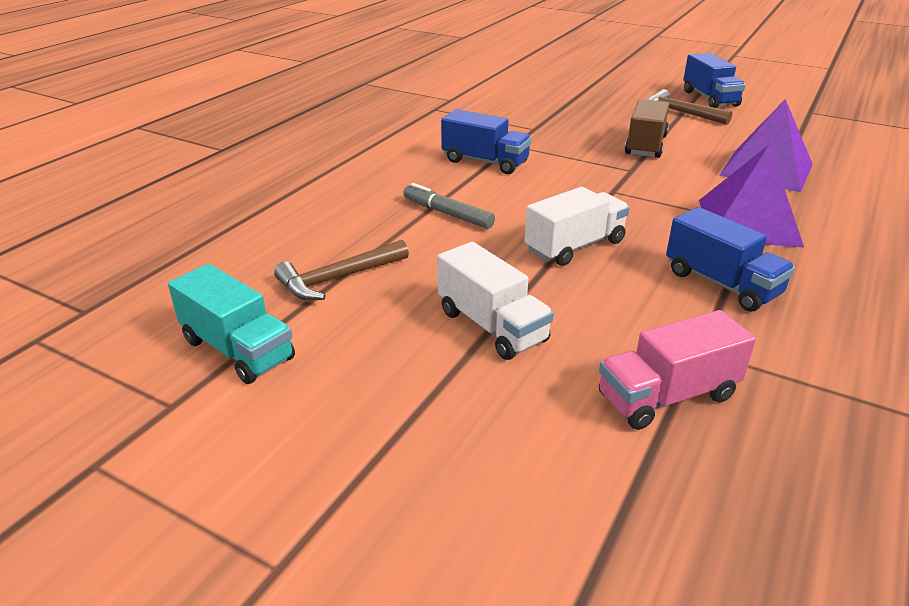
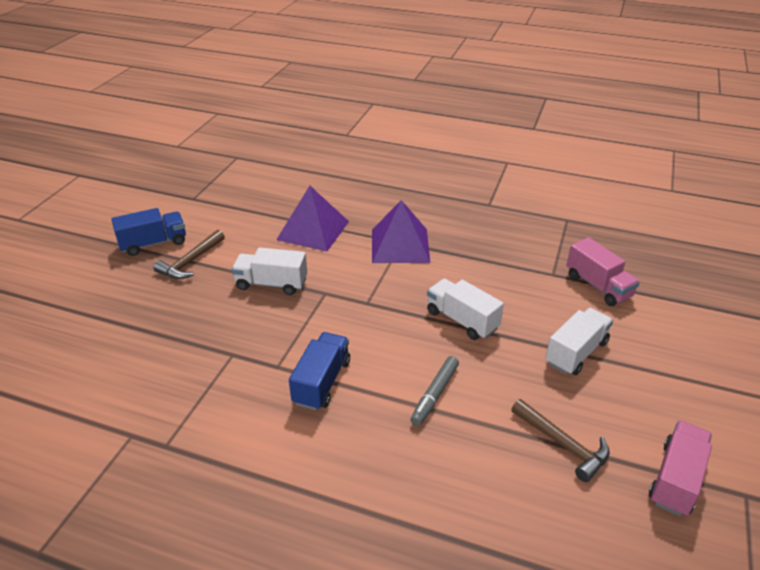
camera: 100 degrees left, 5 degrees up
(238, 350) = (676, 479): turquoise truck -> pink truck
(645, 145) = (271, 284): brown truck -> white truck
(721, 284) = (483, 262): blue truck -> none

